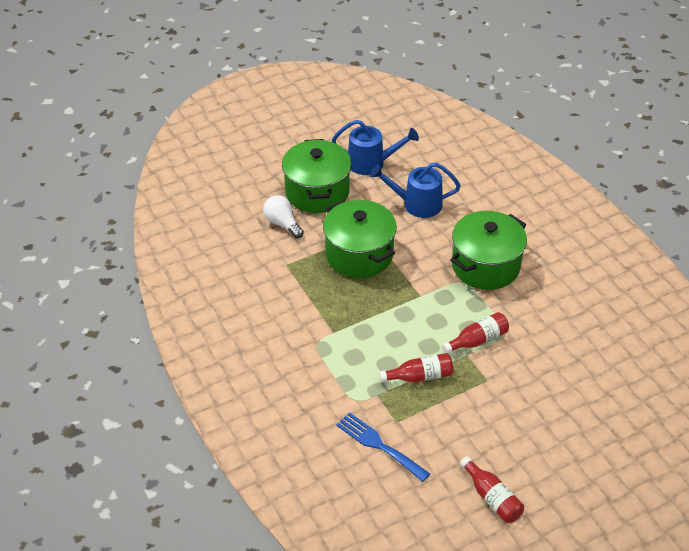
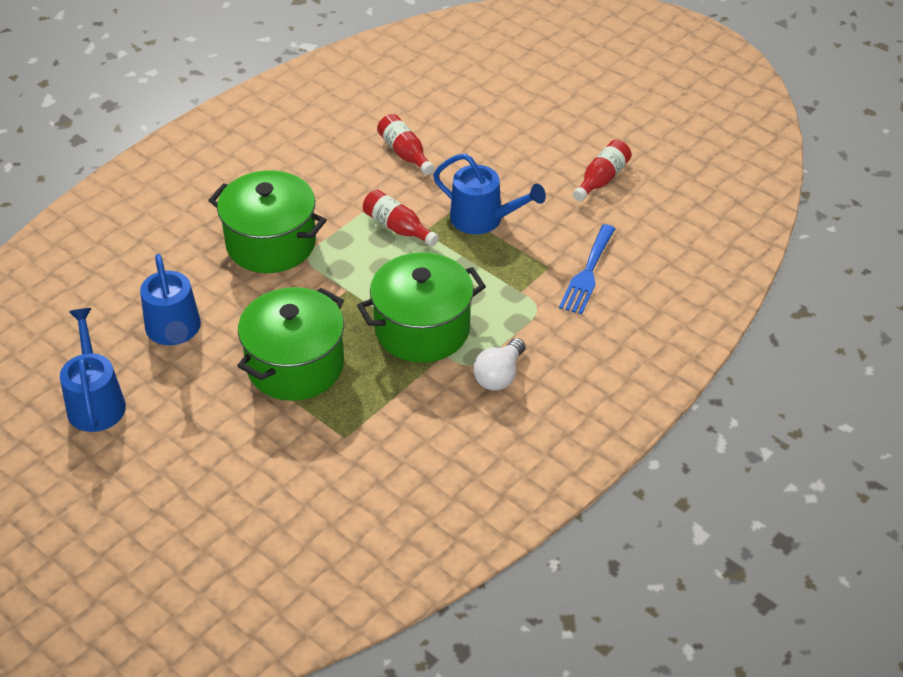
camera: 110 degrees left, 0 degrees up
(282, 223) = (263, 467): white light bulb -> white light bulb (499, 375)
(317, 192) = (180, 446): green pot -> green pot (422, 329)
(419, 376) = (475, 263): red bottle -> red bottle (405, 153)
(468, 396) = (483, 219): none -> blue watering can

